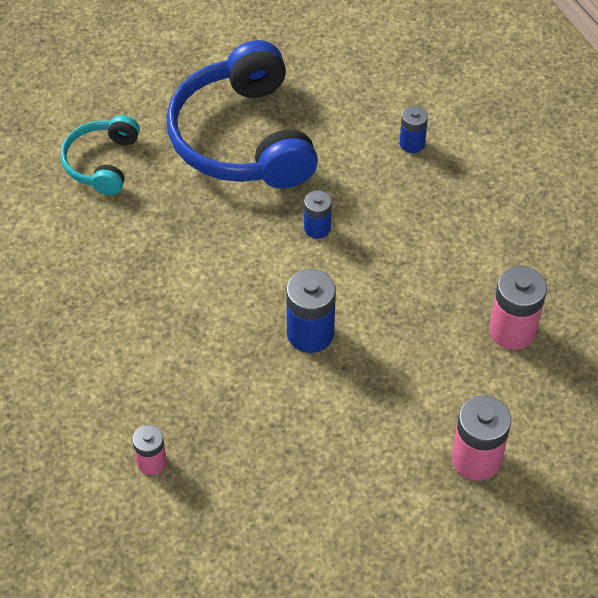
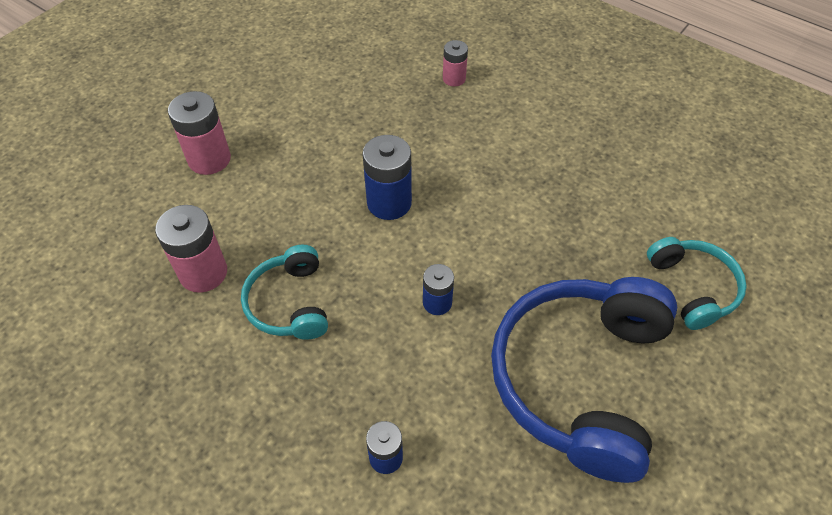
camera: 155 degrees right, 0 degrees up
(243, 138) = (579, 379): blue headphones -> blue headphones turned 120 degrees counterclockwise
(442, 274) = (289, 303): none -> turquoise headphones

